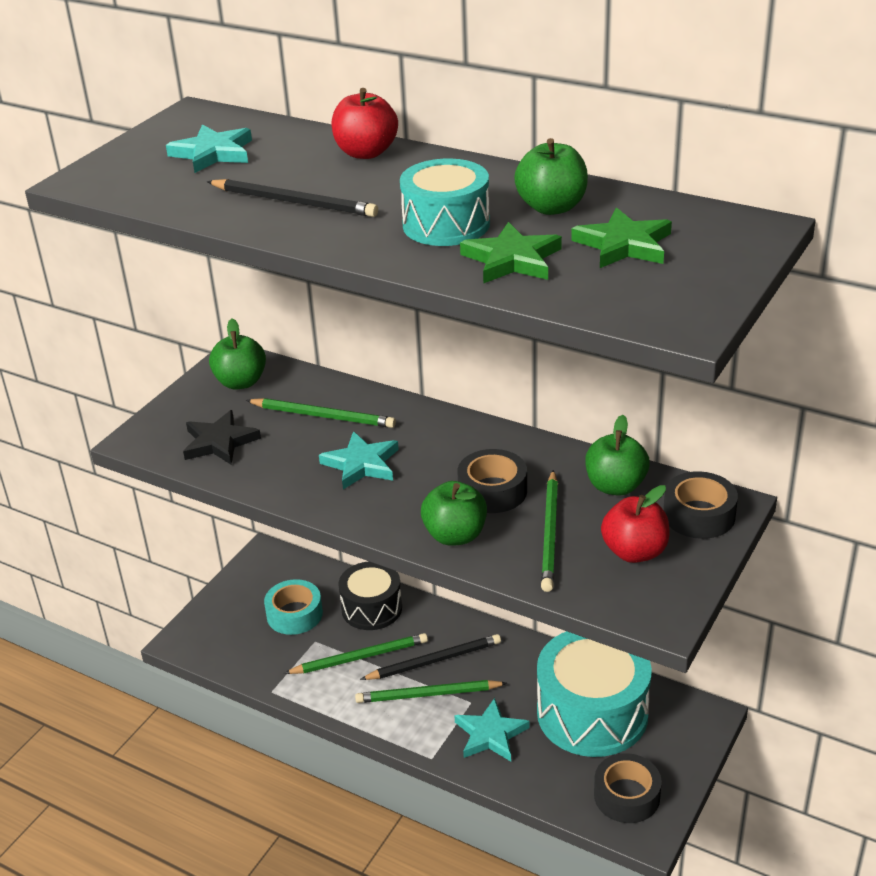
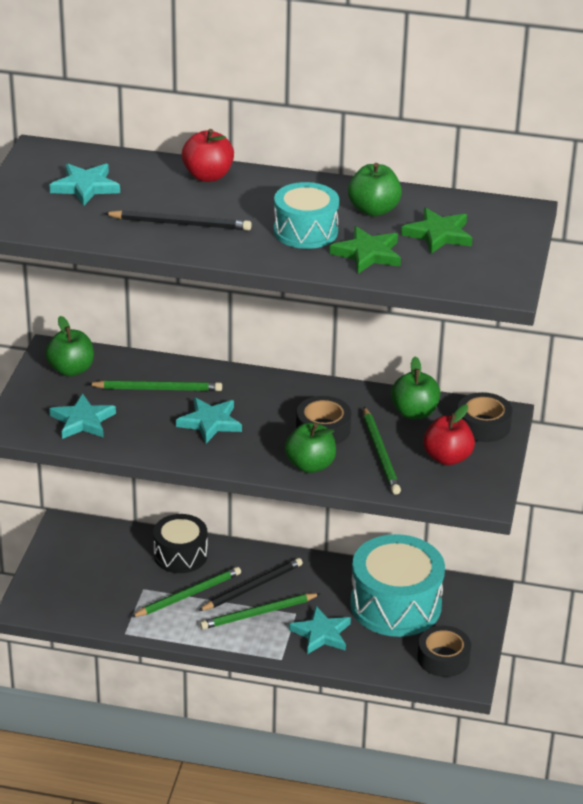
camera: 20 degrees left, 0 degrees up
(219, 442) = (82, 421): black star -> turquoise star
(294, 614) = (115, 570): turquoise tape -> none

